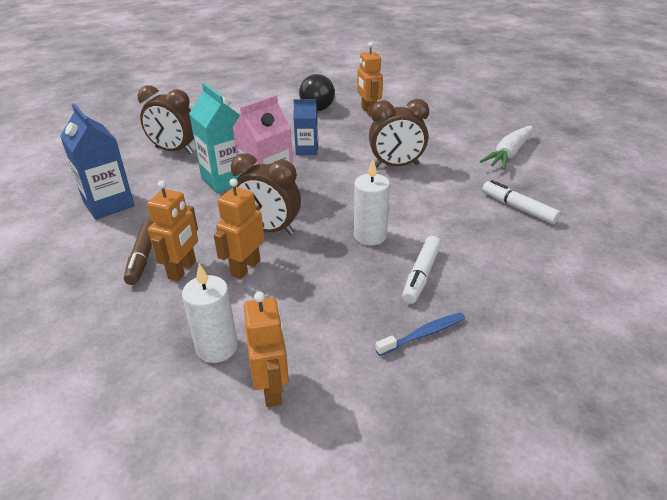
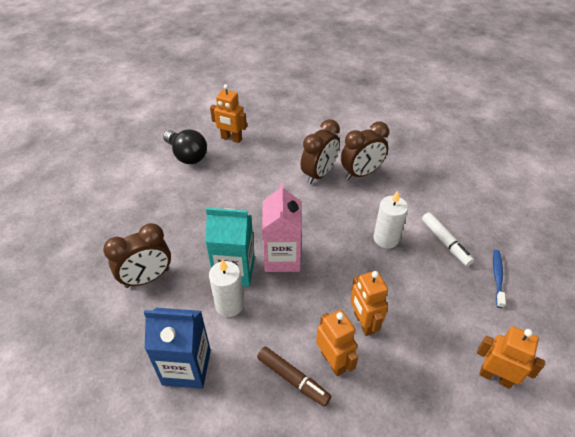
camera: 50 degrees left, 10 degrees up
(217, 347) = (437, 386): white candle -> white candle (229, 305)
(269, 229) = (329, 284): brown clock -> brown clock (361, 173)
(307, 150) = (246, 202): blue carton -> none
(508, 154) = (361, 122): white carrot -> none
(518, 208) = (419, 159): white marker -> none

